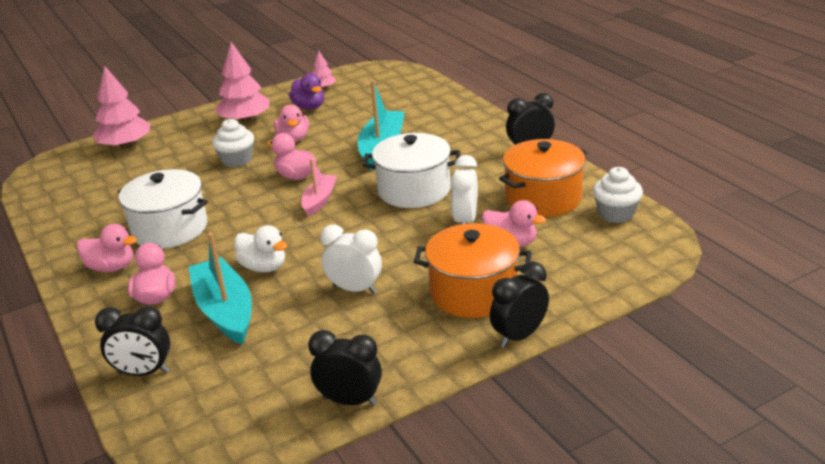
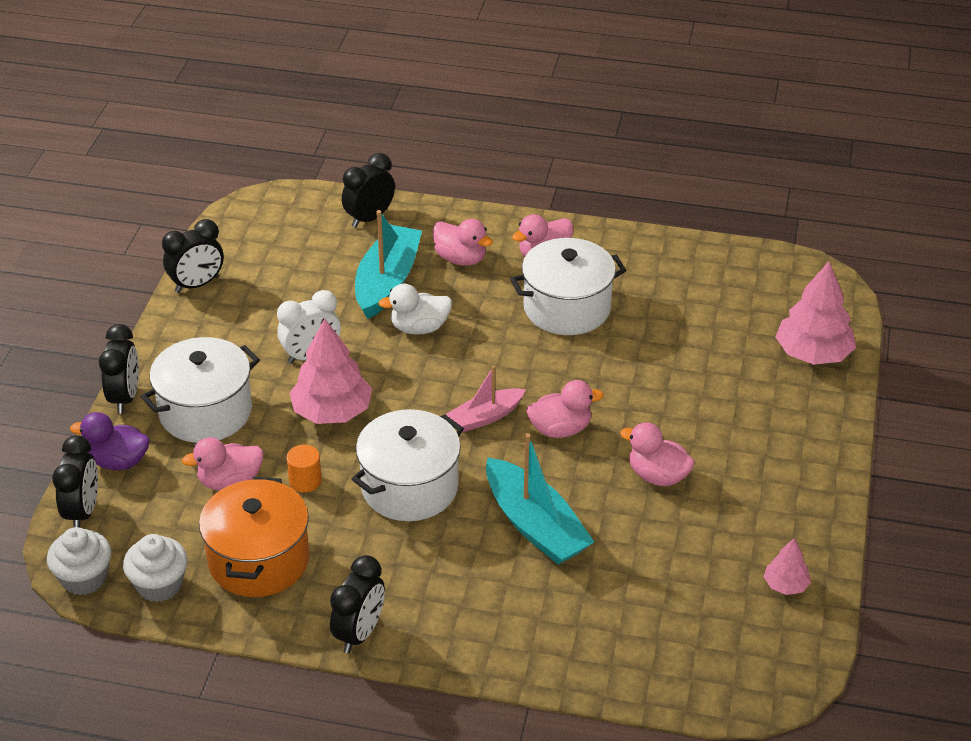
camera: 130 degrees right, 10 degrees up
(225, 311) = (387, 281): turquoise boat -> turquoise boat turned 90 degrees counterclockwise
(237, 160) = (659, 410): white cupcake -> white cupcake (84, 578)
(245, 120) = (767, 467): pink tree -> pink tree (332, 411)
(309, 107) = (736, 537): purple duck -> purple duck (118, 461)
(319, 200) = (485, 417): pink boat -> pink boat turned 90 degrees clockwise
(465, 221) = (305, 481): white clock -> orange cylinder
(474, 292) = (205, 412): orange pot -> white pot
(628, 274) = (83, 512): none -> black clock

